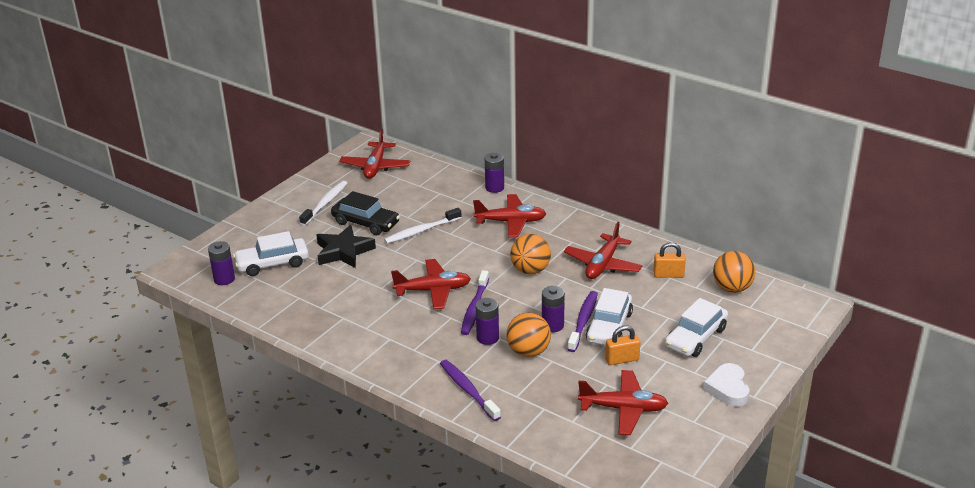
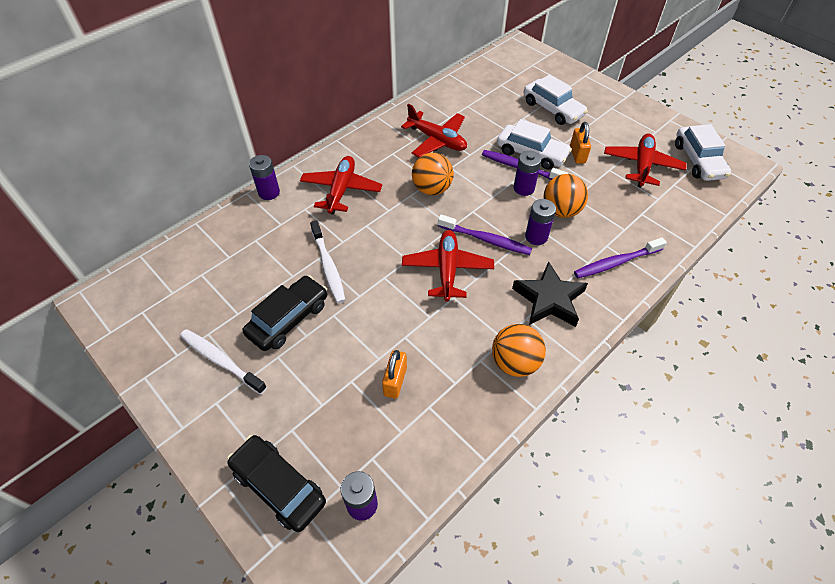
camera: 80 degrees left, 20 degrees up
(235, 245) = (279, 486): none -> black car
(272, 263) = (343, 435): white car -> white car (698, 161)
(343, 251) = (343, 348): black star -> black star (549, 299)
(375, 167) = (159, 296): red plane -> none
(668, 274) = (463, 106): orange padlock -> orange padlock (395, 381)
(727, 388) = (617, 107): white heart -> none
(732, 288) = (490, 77): orange ball -> orange ball (514, 362)

